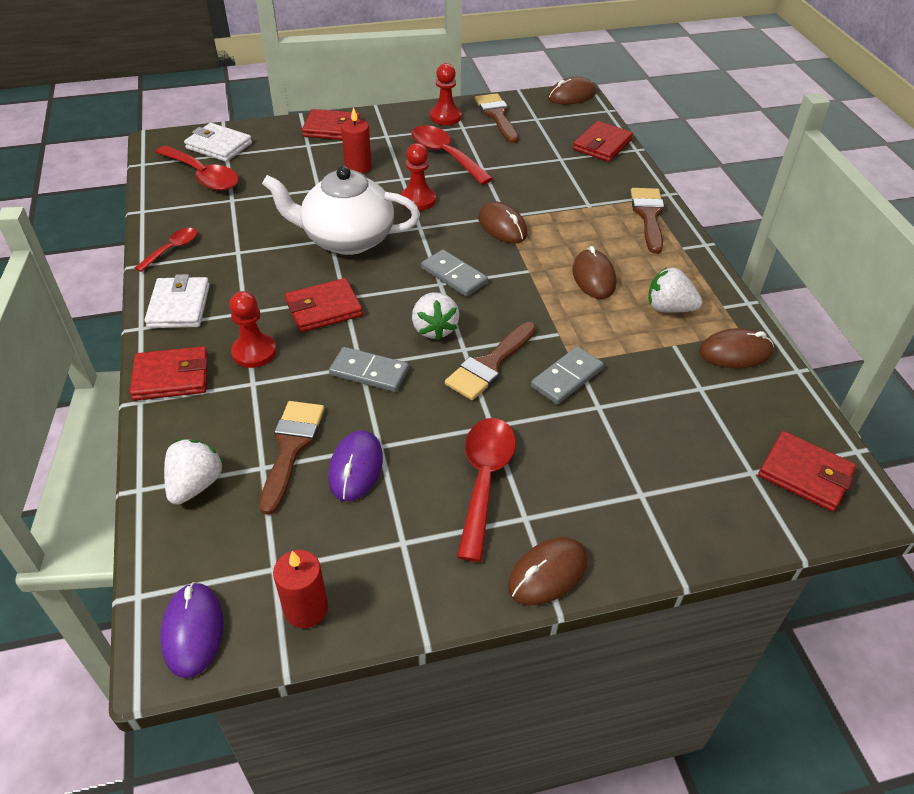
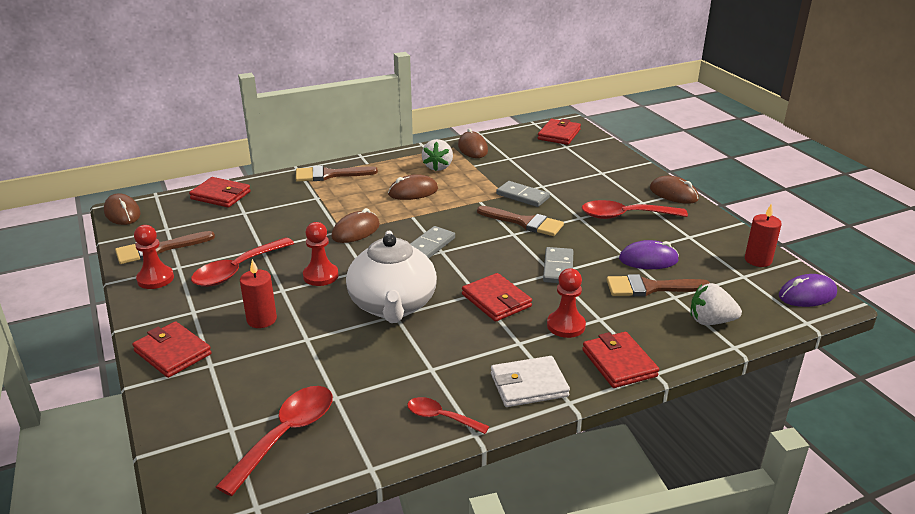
camera: 100 degrees left, 15 degrees down
(219, 146) = (210, 441): white wallet -> none
(332, 128) = (172, 353): red wallet -> red wallet turned 45 degrees counterclockwise
(434, 329) = (497, 247): white strawberry -> none

